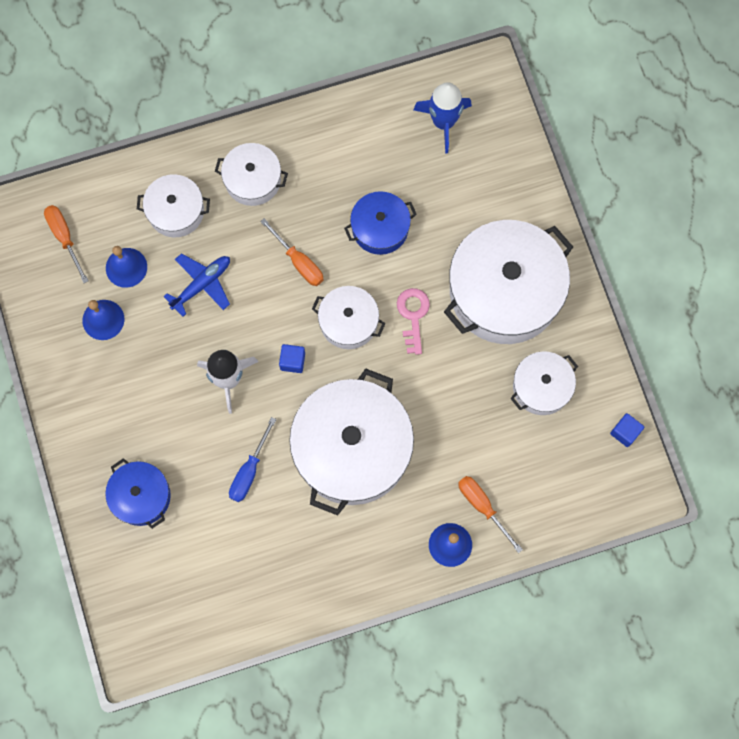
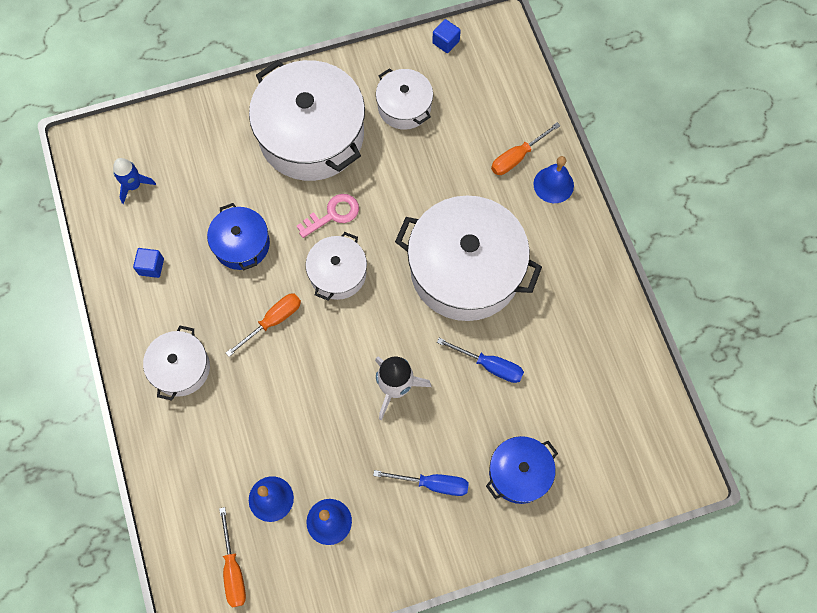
camera: 90 degrees left, 5 degrees down
(64, 238) = (233, 569): orange screwdriver -> orange screwdriver turned 75 degrees counterclockwise
(134, 414) = (432, 483): none -> blue screwdriver
(176, 211) = (210, 447): white pot -> none
(202, 284) = (293, 417): blue plane -> none
(292, 361) = (377, 326): blue cube -> blue cube (151, 266)
(413, 316) = (333, 214): pink key -> pink key turned 150 degrees clockwise
(443, 122) = (134, 185): blue rocket -> blue rocket, size x0.66

